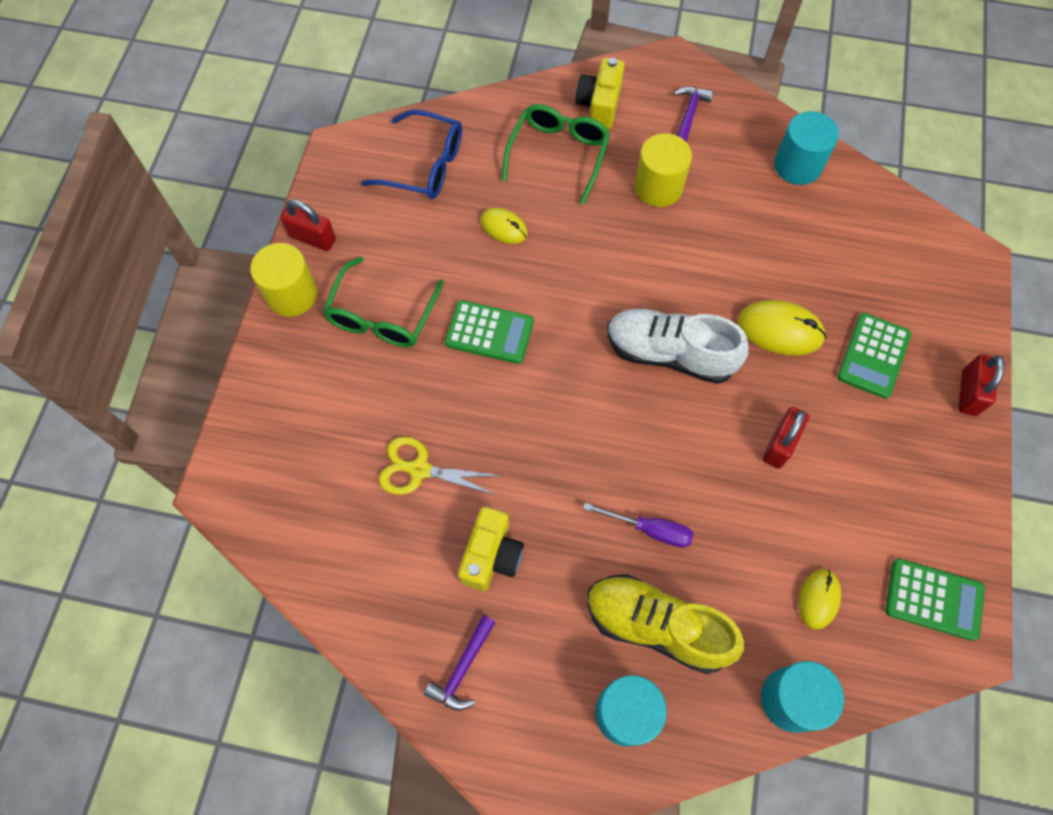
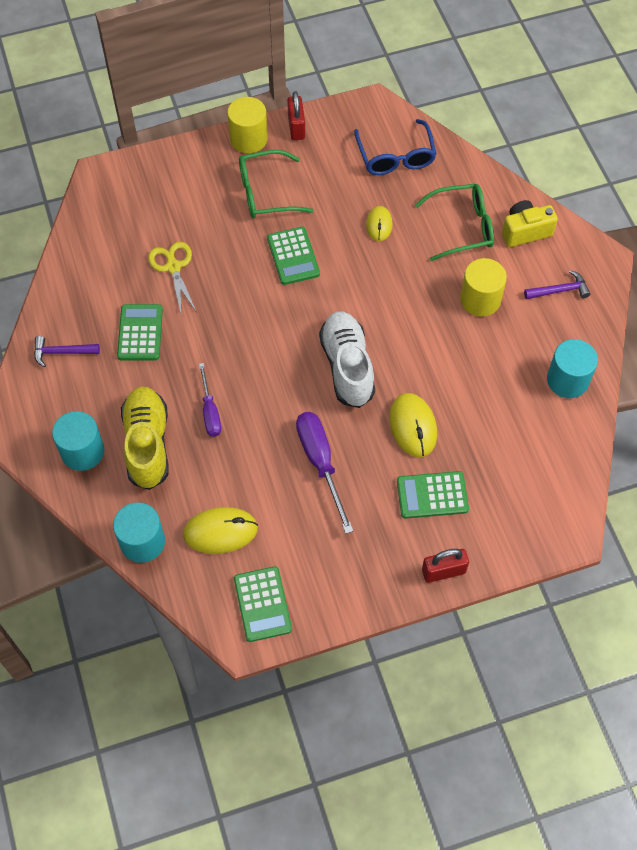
camera: 60 degrees right, 5 degrees down
(491, 556) = (140, 333): yellow camera -> green calculator
(780, 445) = (320, 463): red padlock -> purple screwdriver
(819, 599) = (220, 532): yellow mouse -> yellow mouse, size x1.58

